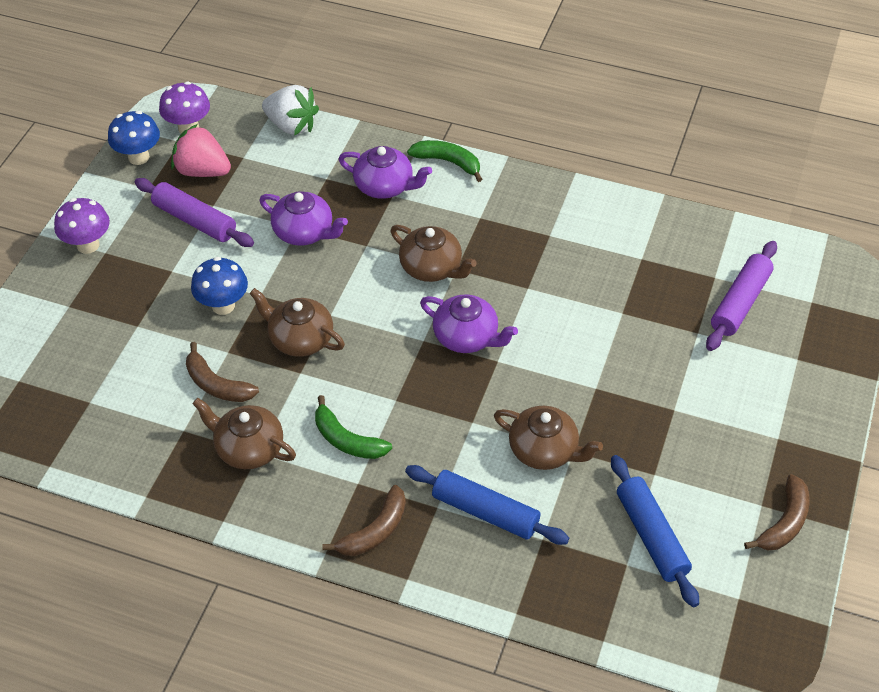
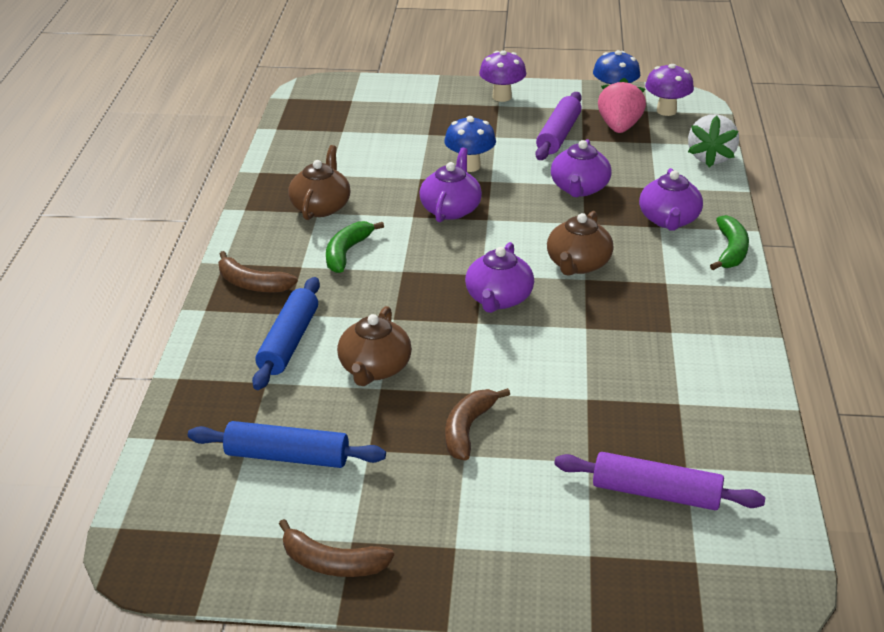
camera: 75 degrees right, 15 degrees down
(217, 384) = (382, 180): brown banana -> brown banana (468, 429)
(300, 339) = (451, 209): brown teapot -> purple teapot
(651, 536) = (287, 457): blue rolling pin -> blue rolling pin turned 45 degrees clockwise

